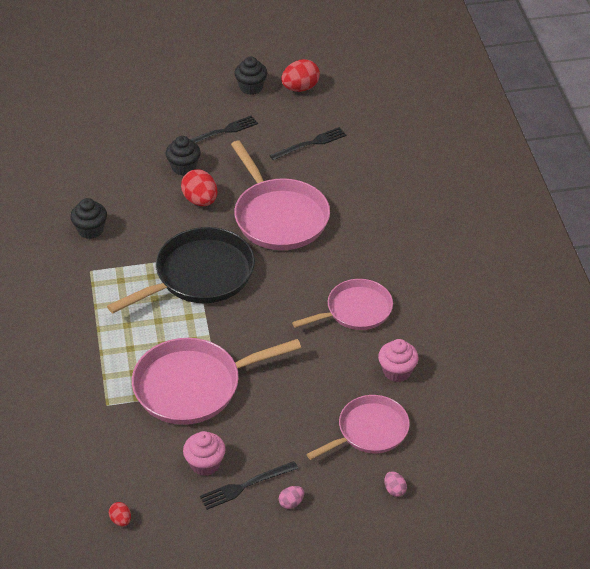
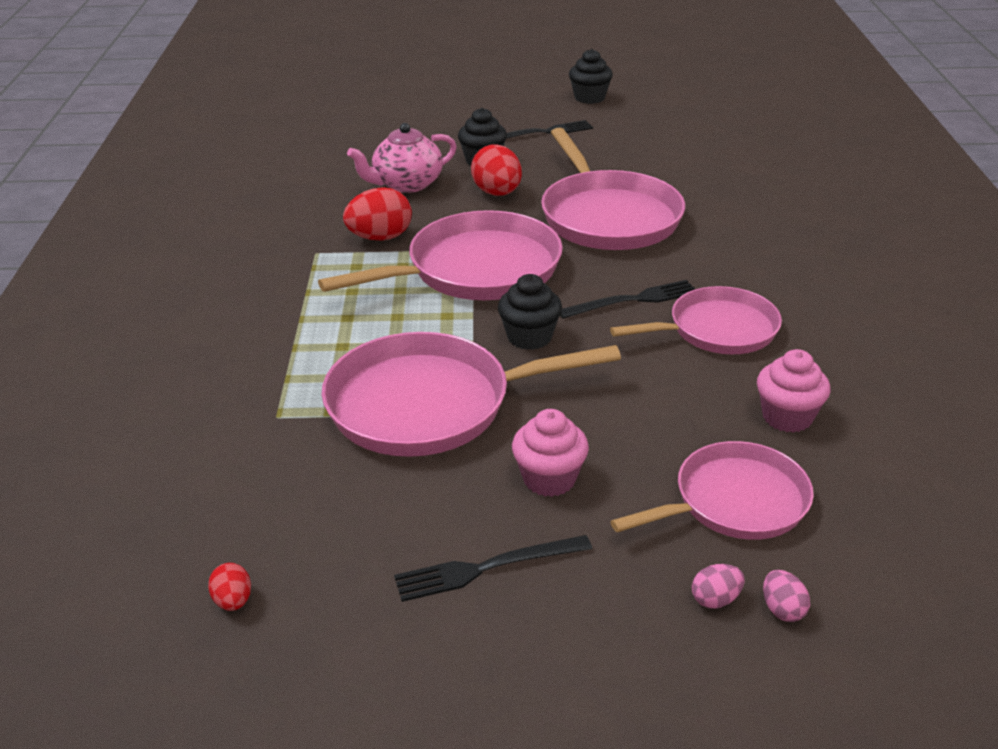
camera: 10 degrees right, 10 degrees down
(90, 230) = (333, 211): black cupcake -> black cupcake (529, 337)
(135, 197) = (406, 184): none -> pink teapot
(200, 275) = (476, 269): black pan -> pink pan
(205, 464) = (419, 523): pink cupcake -> pink cupcake (549, 479)
(291, 503) = (570, 609): pink egg -> pink egg (715, 599)
(300, 88) = (654, 102): red egg -> red egg (380, 238)
(310, 144) = (663, 150): black fork -> black fork (633, 300)

